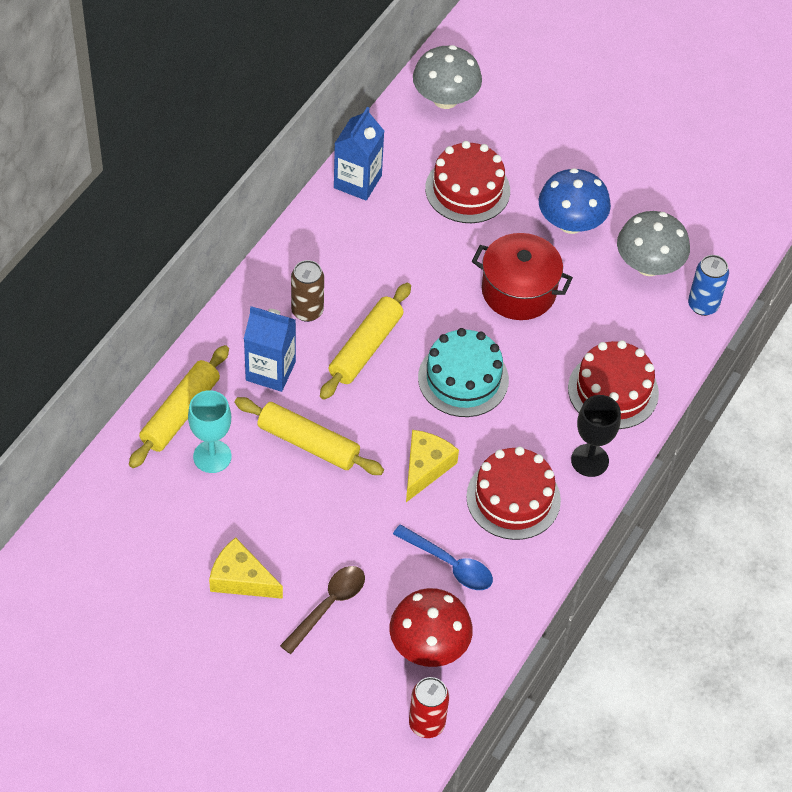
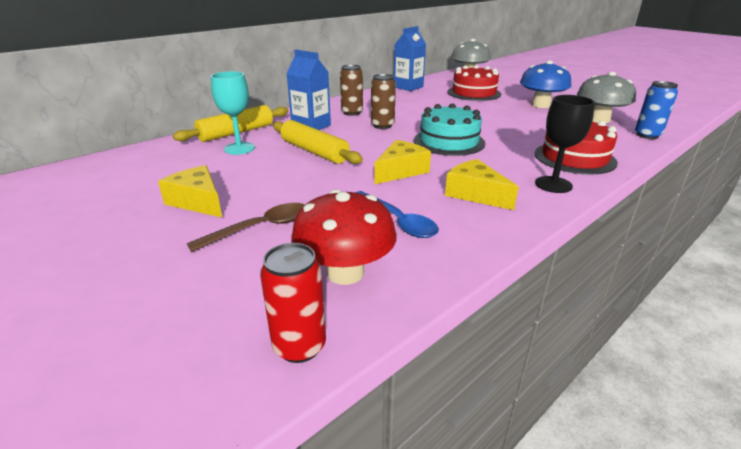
camera: 20 degrees right, 25 degrees down
(365, 347) = (382, 125): yellow rolling pin -> brown can
(513, 498) = (475, 194): red cake -> yellow cheese
(518, 291) = (500, 119): red pot -> none

